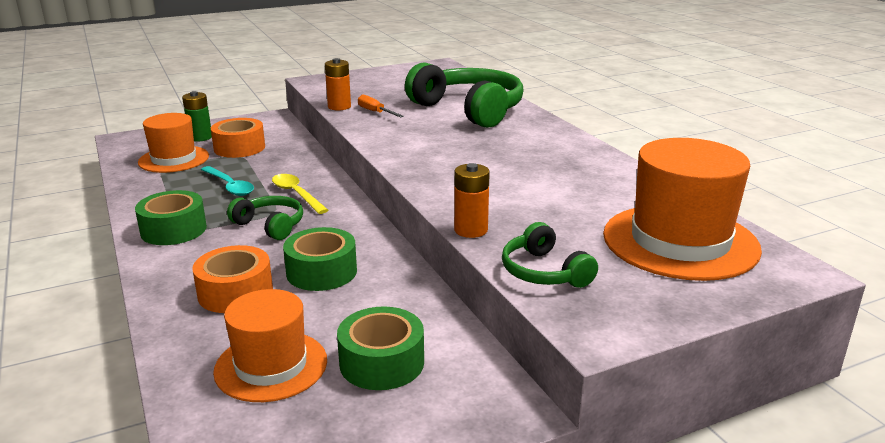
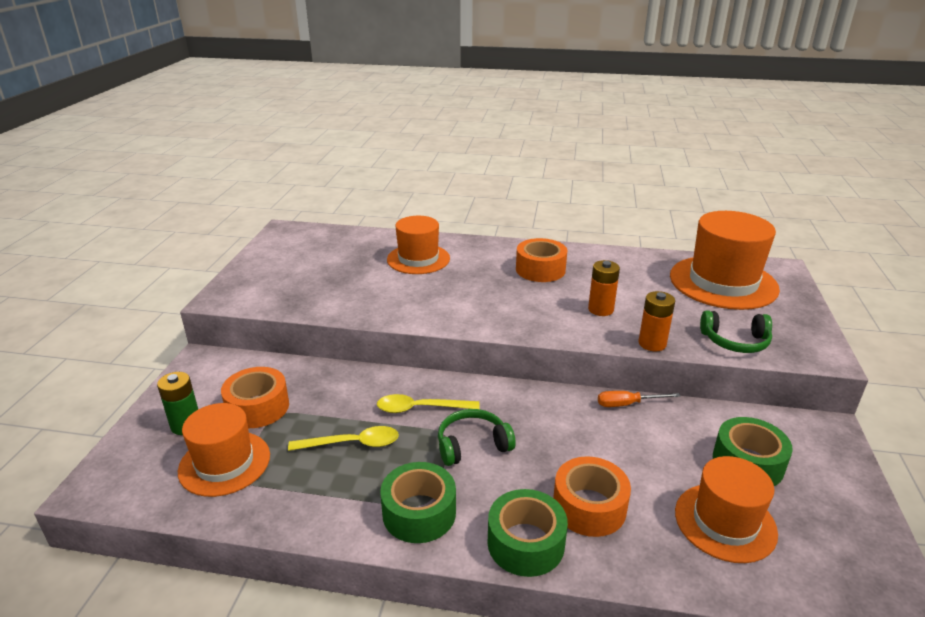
camera: 55 degrees left, 5 degrees up
(229, 186) = (352, 443): turquoise spoon -> yellow spoon
(321, 272) = (589, 445): green tape -> green tape (525, 543)
(339, 107) = (321, 310): orange battery -> orange battery (600, 309)
(375, 112) = (363, 298): orange screwdriver -> orange screwdriver (627, 404)
(469, 110) = (418, 259): green headphones -> orange hat
(535, 153) = (540, 269): none -> orange tape

